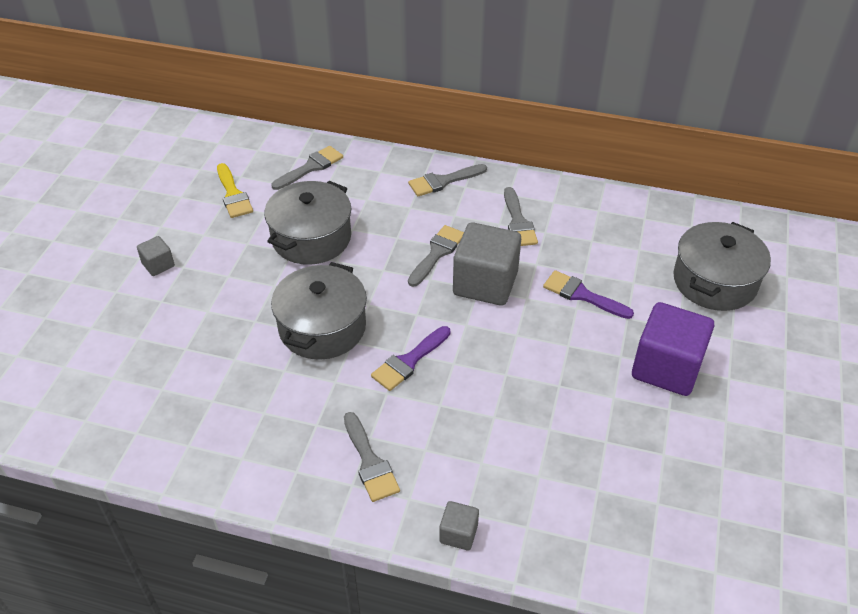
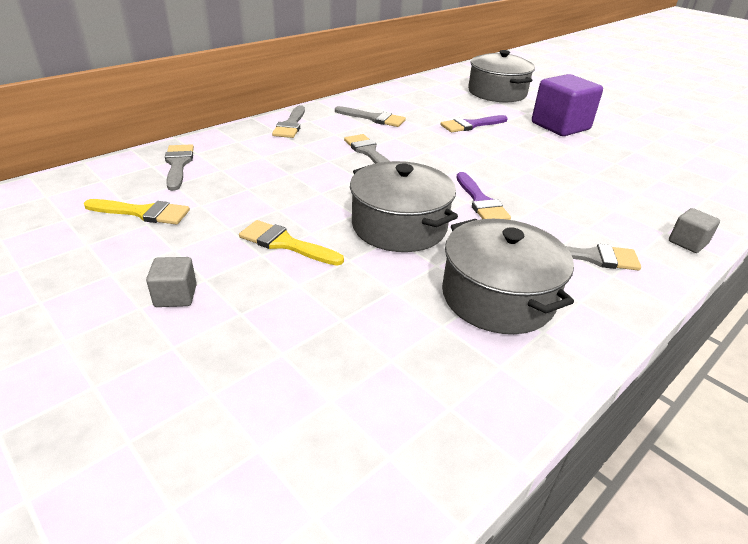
camera: 60 degrees left, 10 degrees down
(249, 280) = (285, 243): none -> yellow brush
(311, 238) = (273, 194): grey pot -> grey pot (497, 297)
(485, 283) = (424, 148): grey cube -> none

